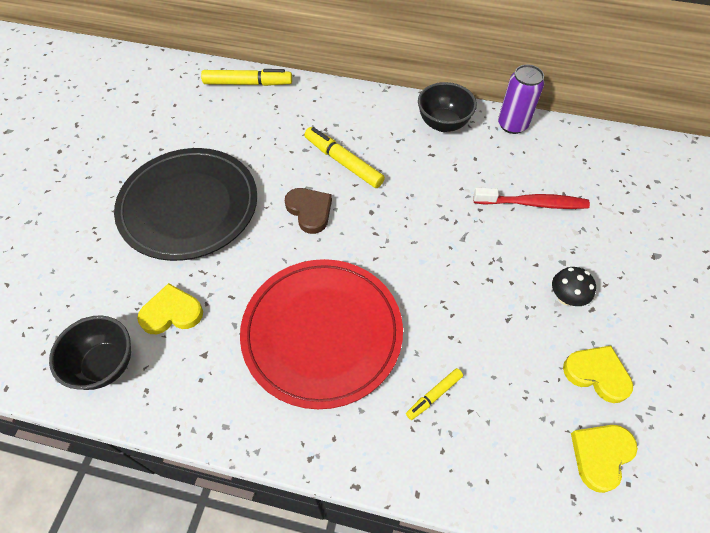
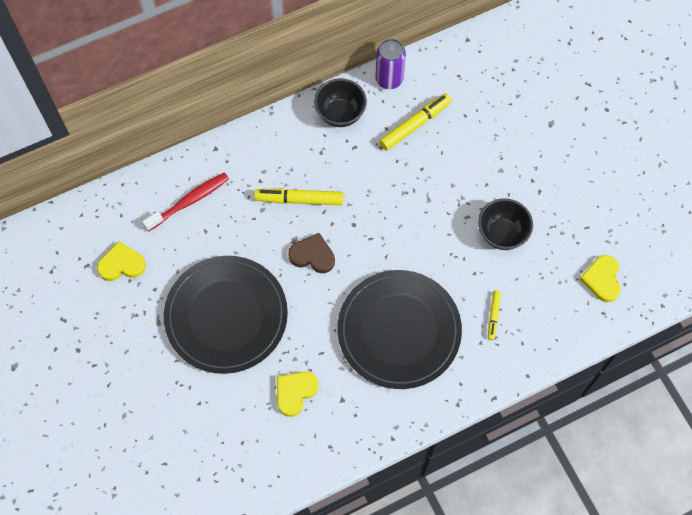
camera: 40 degrees left, 10 degrees up
(105, 365) = (289, 454): black bowl -> black bowl (502, 234)
(247, 83) = (159, 183): yellow marker -> yellow marker (414, 125)
(322, 333) = (399, 331): red plate -> black plate
(533, 203) = (452, 138): red toothbrush -> red toothbrush (189, 201)
(566, 297) = (520, 195): black mushroom -> none
(597, 374) = (569, 232): yellow heart -> yellow heart (121, 264)

